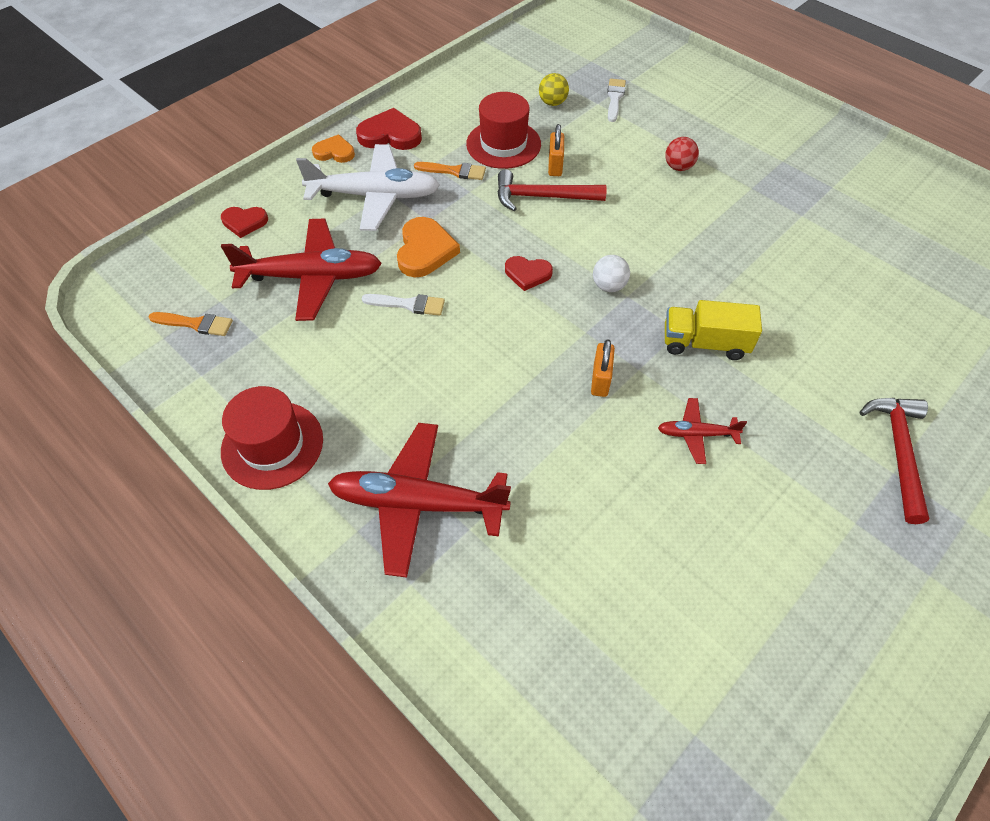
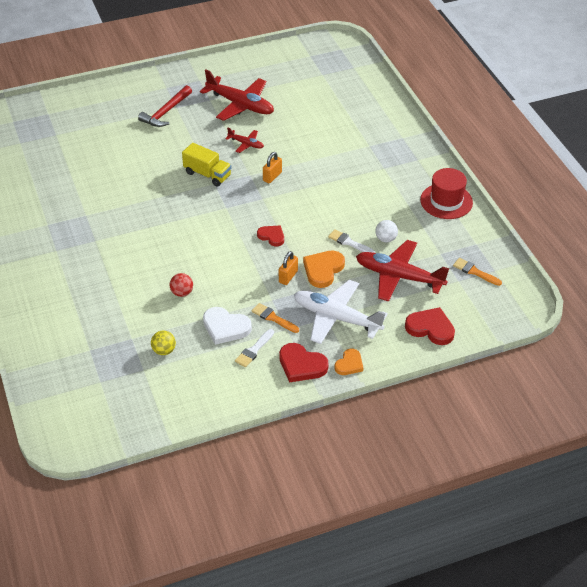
camera: 155 degrees left, 10 degrees down
(244, 222) = (430, 328): red heart -> red heart, size x1.56
(334, 152) = (349, 364): orange heart -> orange heart turned 90 degrees counterclockwise
(417, 503) = (387, 160): red plane -> red plane (240, 105)
(503, 144) = (225, 327): red hat -> white heart
(542, 197) = (228, 279): red hammer -> none
(555, 166) = (203, 298): orange padlock -> orange padlock (288, 276)
(609, 286) = (232, 215): white ball -> white ball (386, 239)
(615, 98) = (116, 338): white brush -> white brush (254, 350)
(678, 167) = (125, 269): red ball -> red ball (182, 293)

